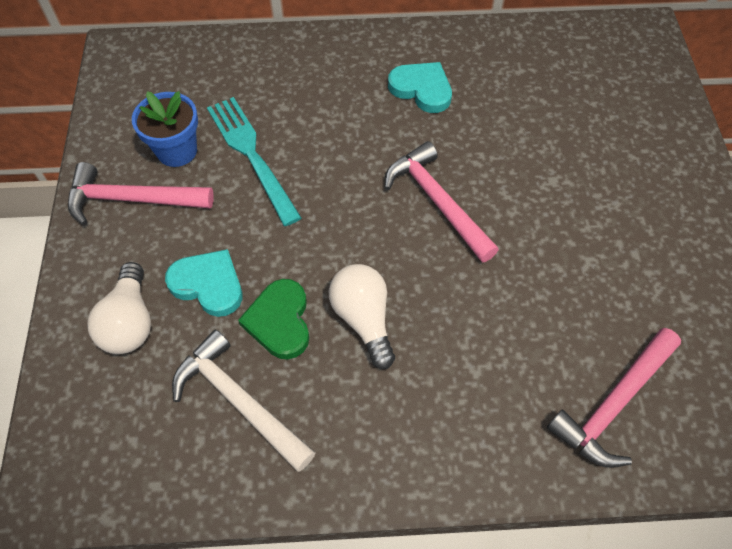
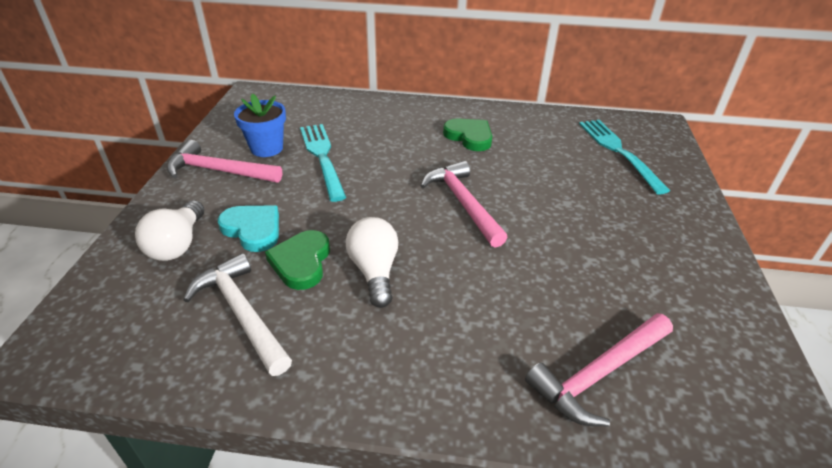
camera: 10 degrees right, 20 degrees down
(422, 89) = (469, 137): turquoise heart -> green heart
(602, 86) = (618, 152): none -> turquoise fork

